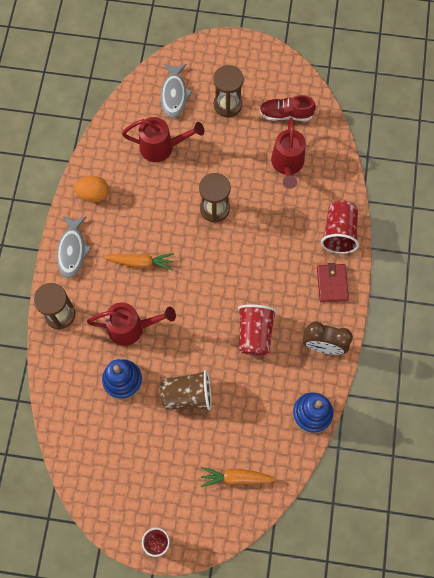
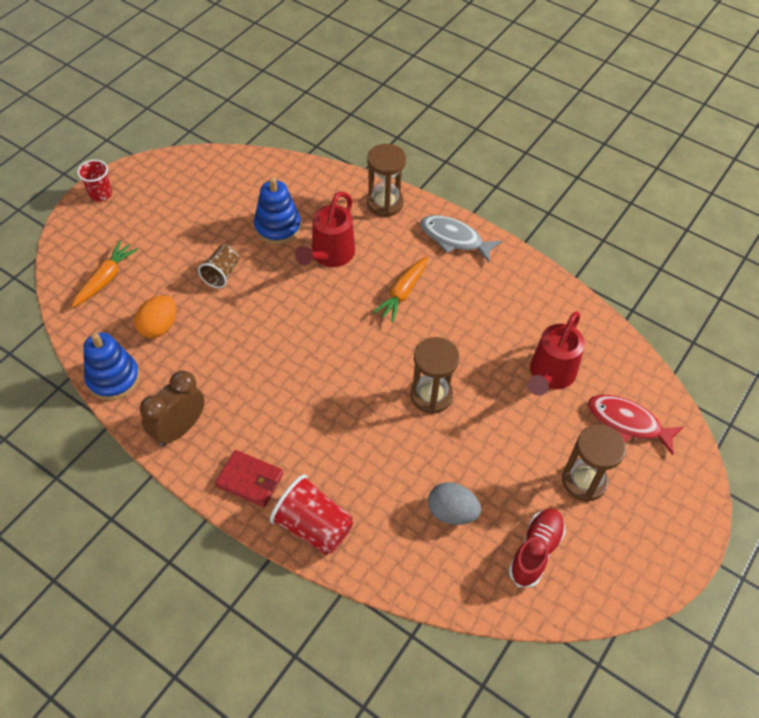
camera: 115 degrees right, 15 degrees down
(93, 194) = (517, 282): orange egg -> orange egg (159, 327)
(174, 94) = (628, 423): grey fish -> red fish
(187, 395) = (222, 274): brown cup -> brown cup, size x0.65
(255, 334) = (244, 365): red cup -> none
(287, 165) = (452, 512): red watering can -> grey egg

